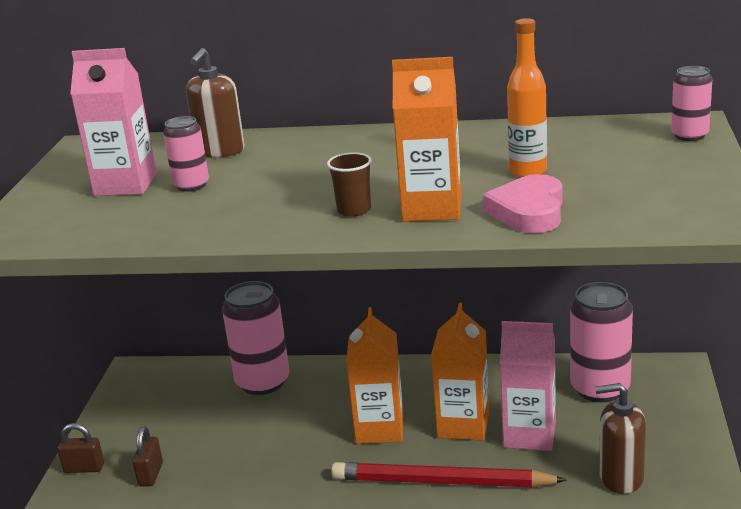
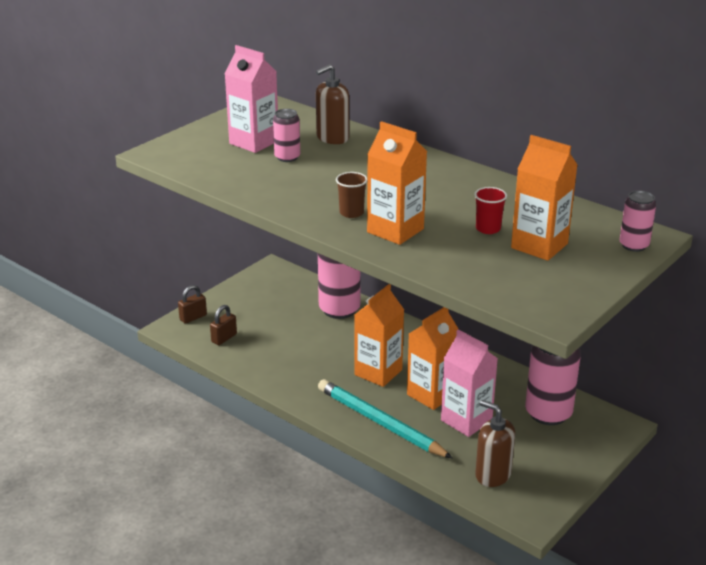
camera: 30 degrees right, 5 degrees up
(84, 468) = (193, 317): brown padlock -> brown padlock turned 75 degrees counterclockwise
(441, 482) = (380, 422): red pencil -> turquoise pencil
(528, 172) = (488, 229): orange bottle -> red cup
(528, 211) = (447, 257): pink heart -> none
(604, 167) = (539, 246): none -> orange carton

